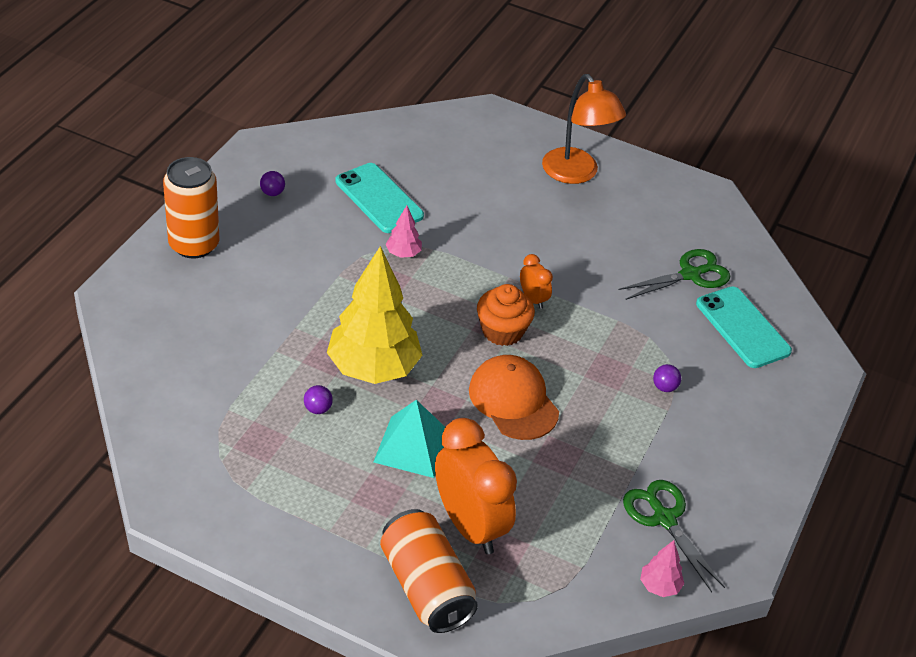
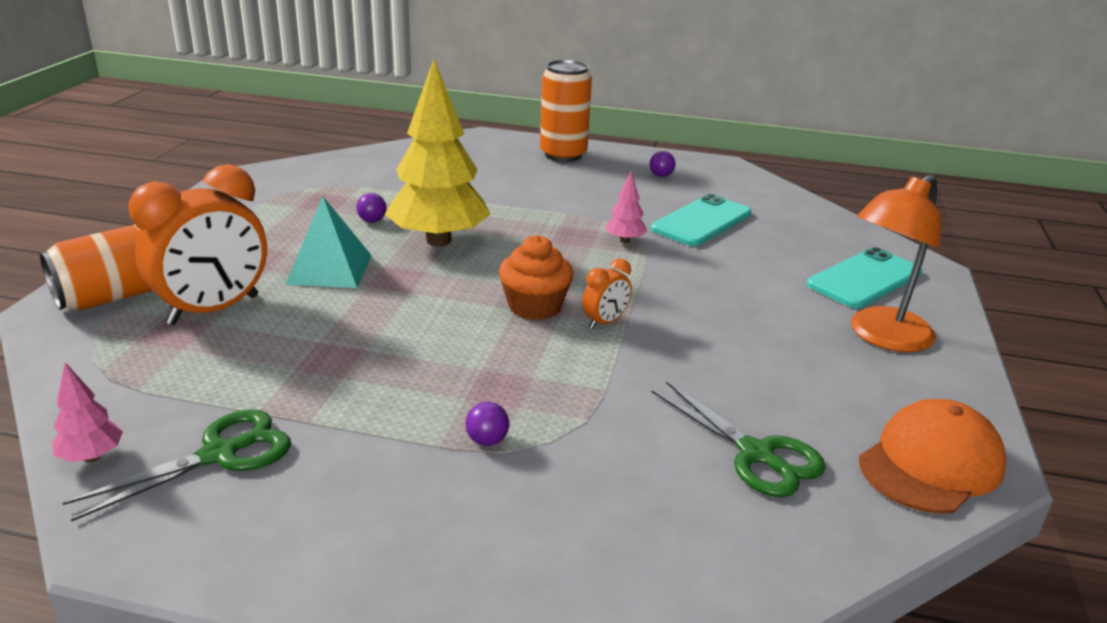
camera: 80 degrees right, 15 degrees down
(513, 400) = (418, 322): orange cap -> orange cap (931, 463)
(742, 327) = (668, 521): turquoise phone -> turquoise phone (864, 279)

